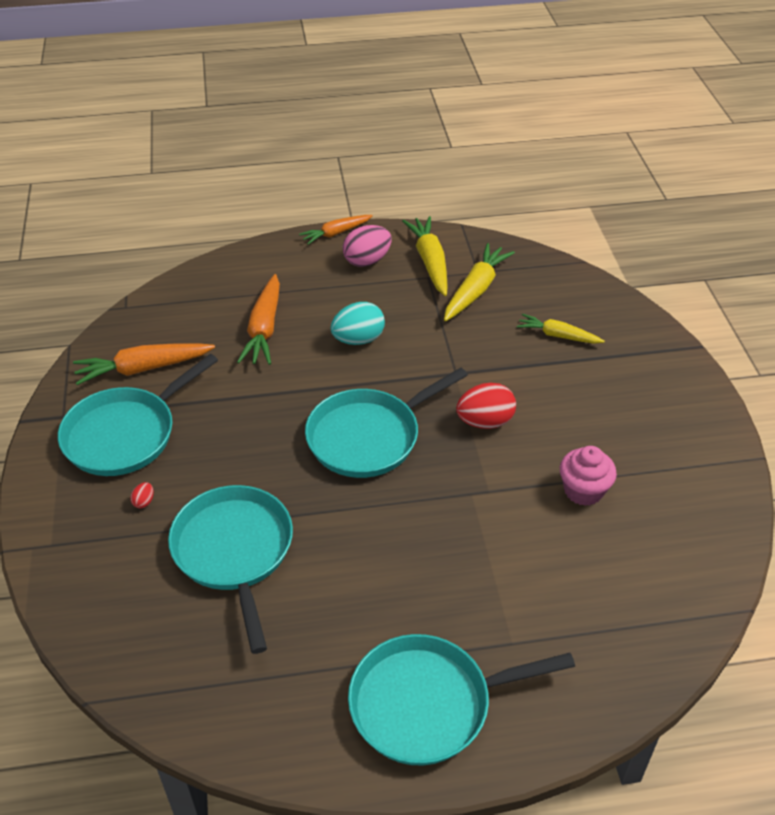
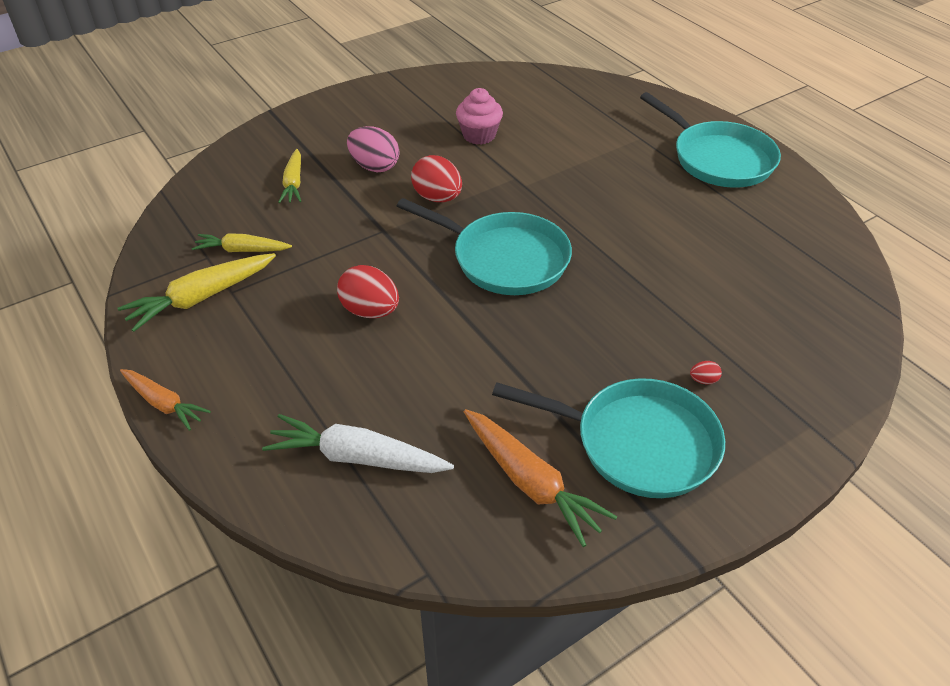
camera: 115 degrees left, 0 degrees up
(228, 300) = (357, 457): none -> white carrot
(234, 552) = (697, 293): turquoise pan -> none
(264, 328) = (393, 397): orange carrot -> none
(358, 339) = (370, 311): turquoise egg -> red egg
(367, 261) = (217, 352): pink egg -> pink egg (374, 166)
(475, 290) = (242, 250): yellow carrot -> yellow carrot, size x0.65

